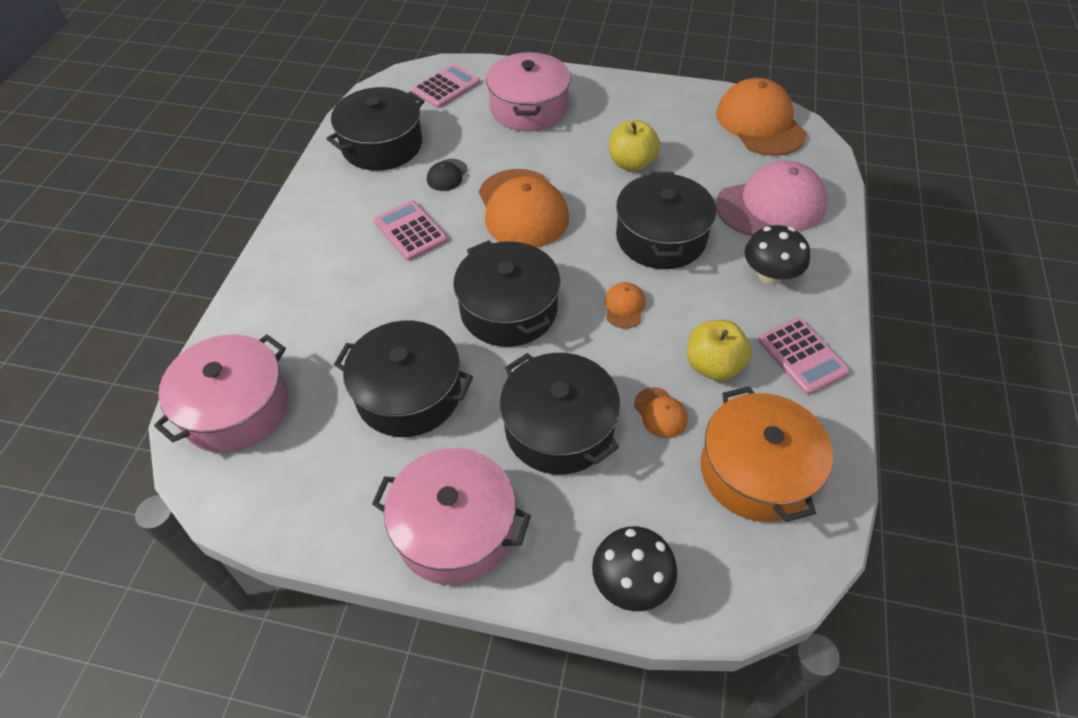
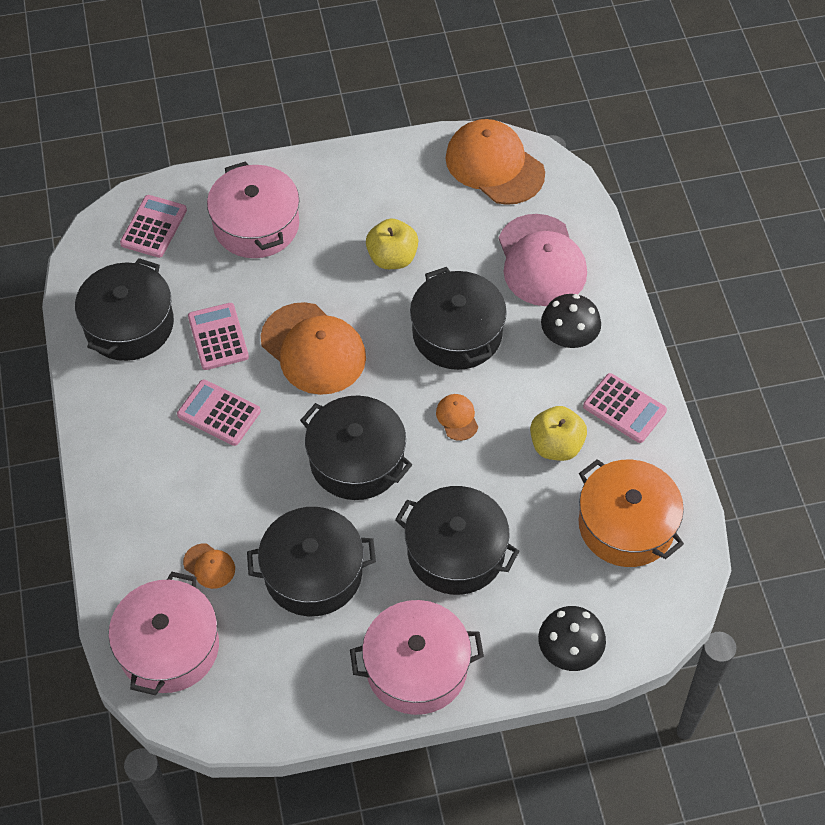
camera: 25 degrees left, 5 degrees up
(447, 175) = (218, 337): black cap -> pink calculator
(660, 413) = (531, 505): orange cap -> orange cap (209, 566)
(771, 205) = (541, 261): pink cap -> pink cap turned 120 degrees clockwise

